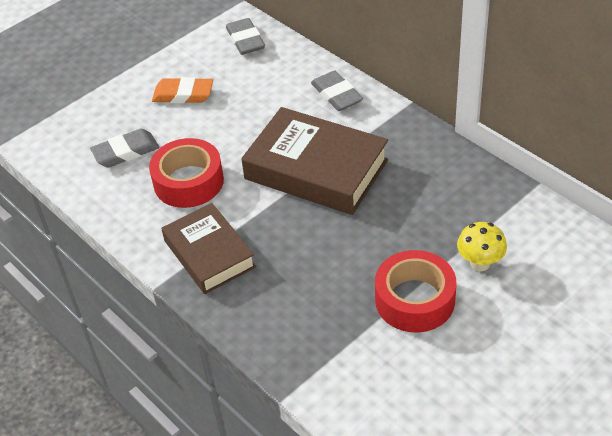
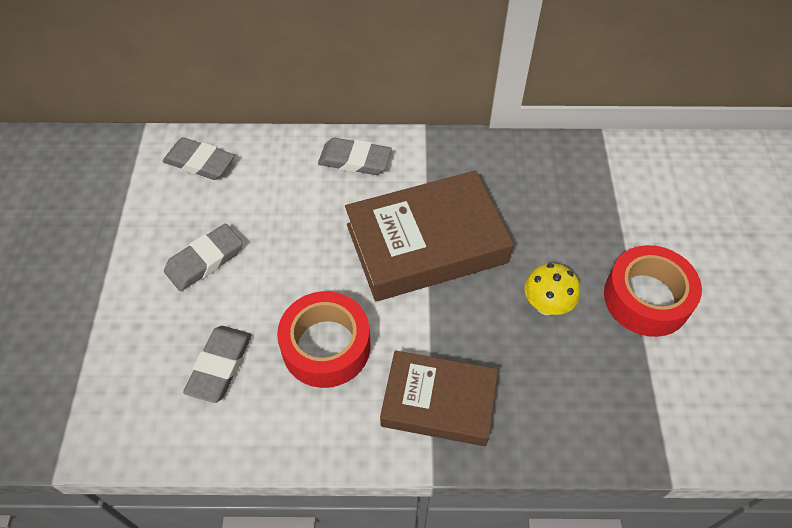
camera: 50 degrees left, 10 degrees up
(183, 94) = (205, 260): orange eraser -> grey eraser
(480, 263) = (648, 228): yellow mushroom -> yellow mushroom (546, 305)

